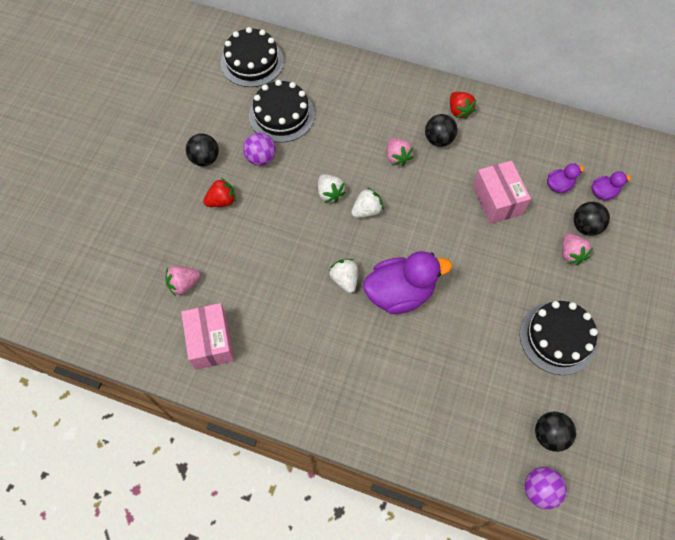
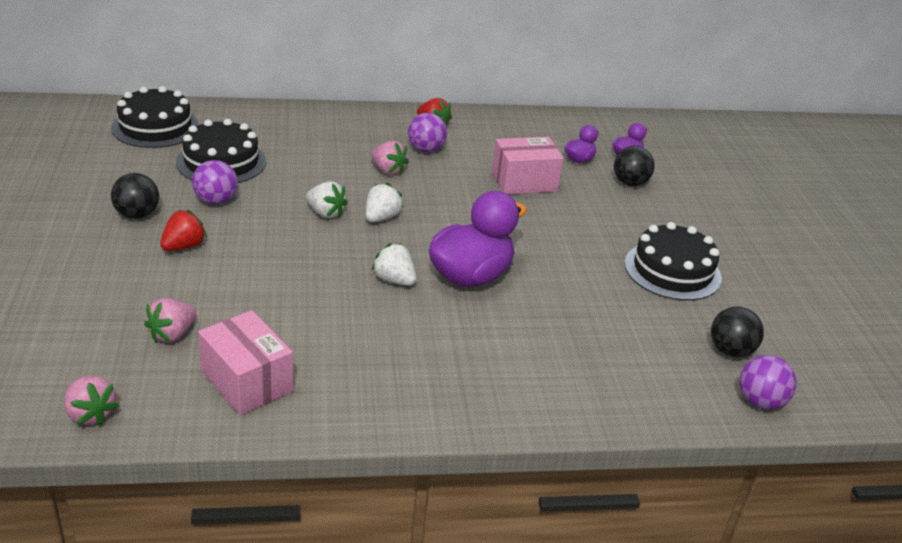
camera: 30 degrees left, 30 degrees down
(439, 139) = (426, 149): black ball -> purple ball
(497, 200) = (524, 182): pink box -> pink box turned 60 degrees counterclockwise
(570, 254) = (632, 205): pink strawberry -> pink strawberry (90, 414)

